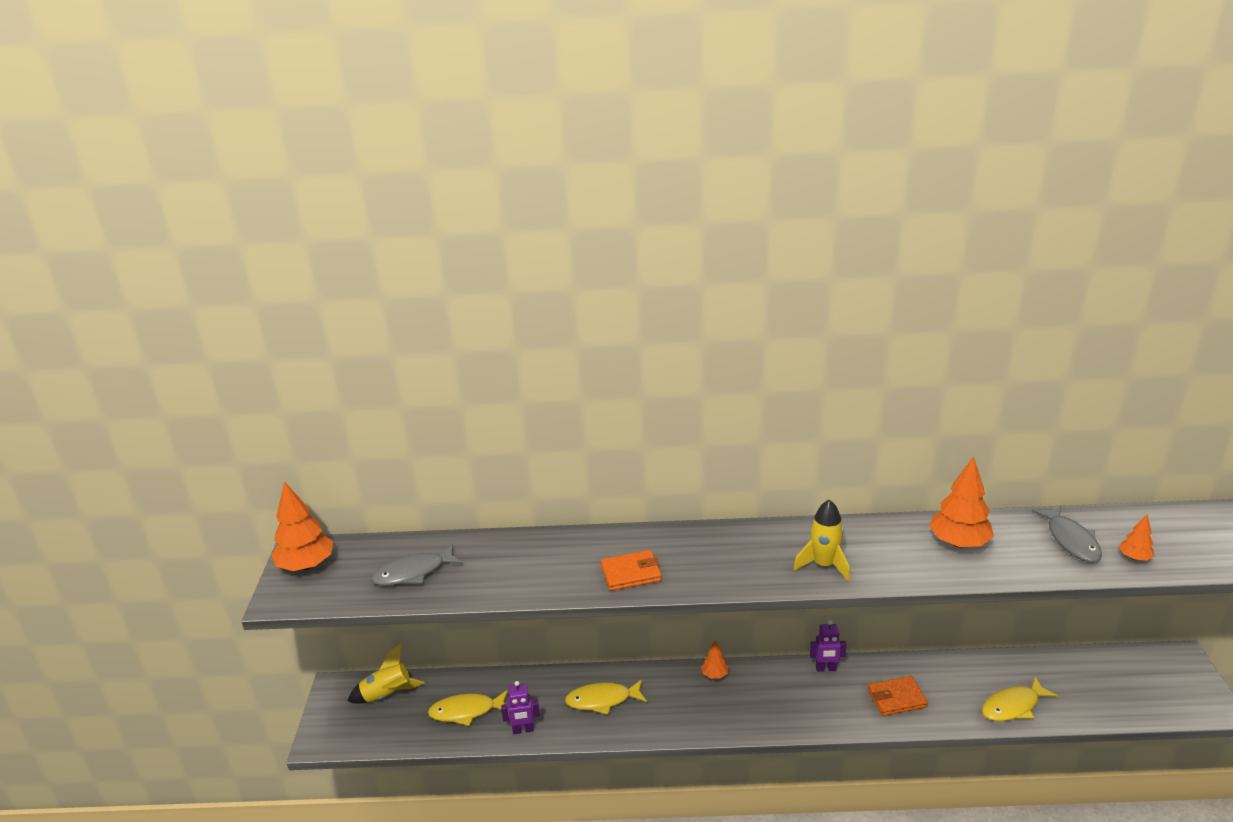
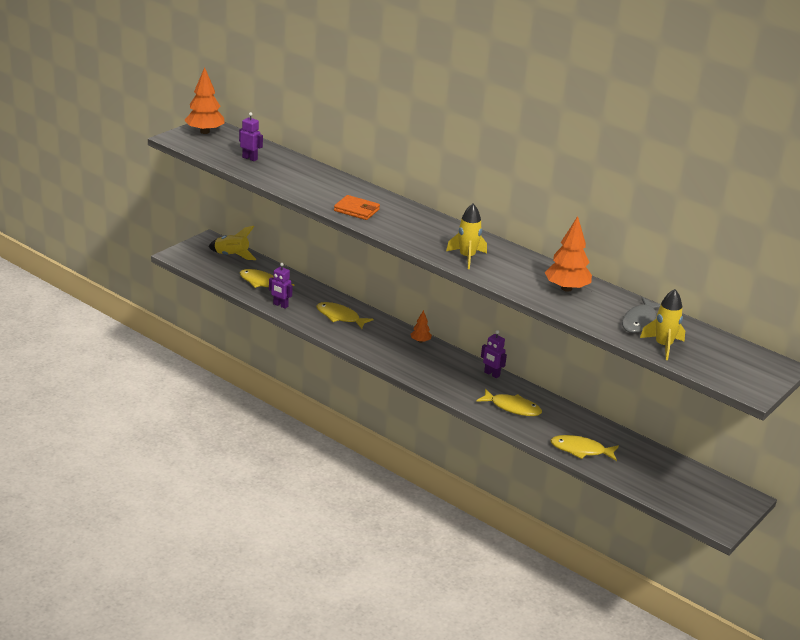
camera: 35 degrees right, 0 degrees up
(413, 573) = (250, 158): grey fish -> purple robot
(896, 698) = (512, 407): orange wallet -> yellow fish
(1134, 558) = (663, 346): orange tree -> yellow rocket

